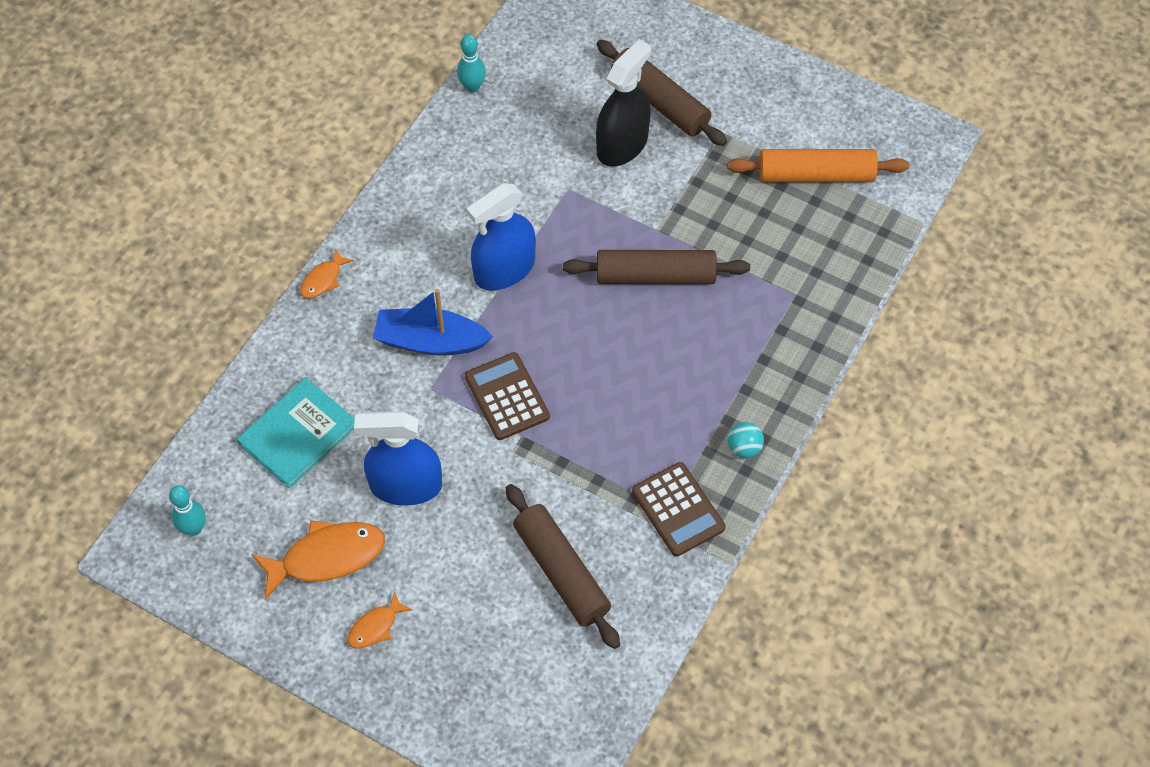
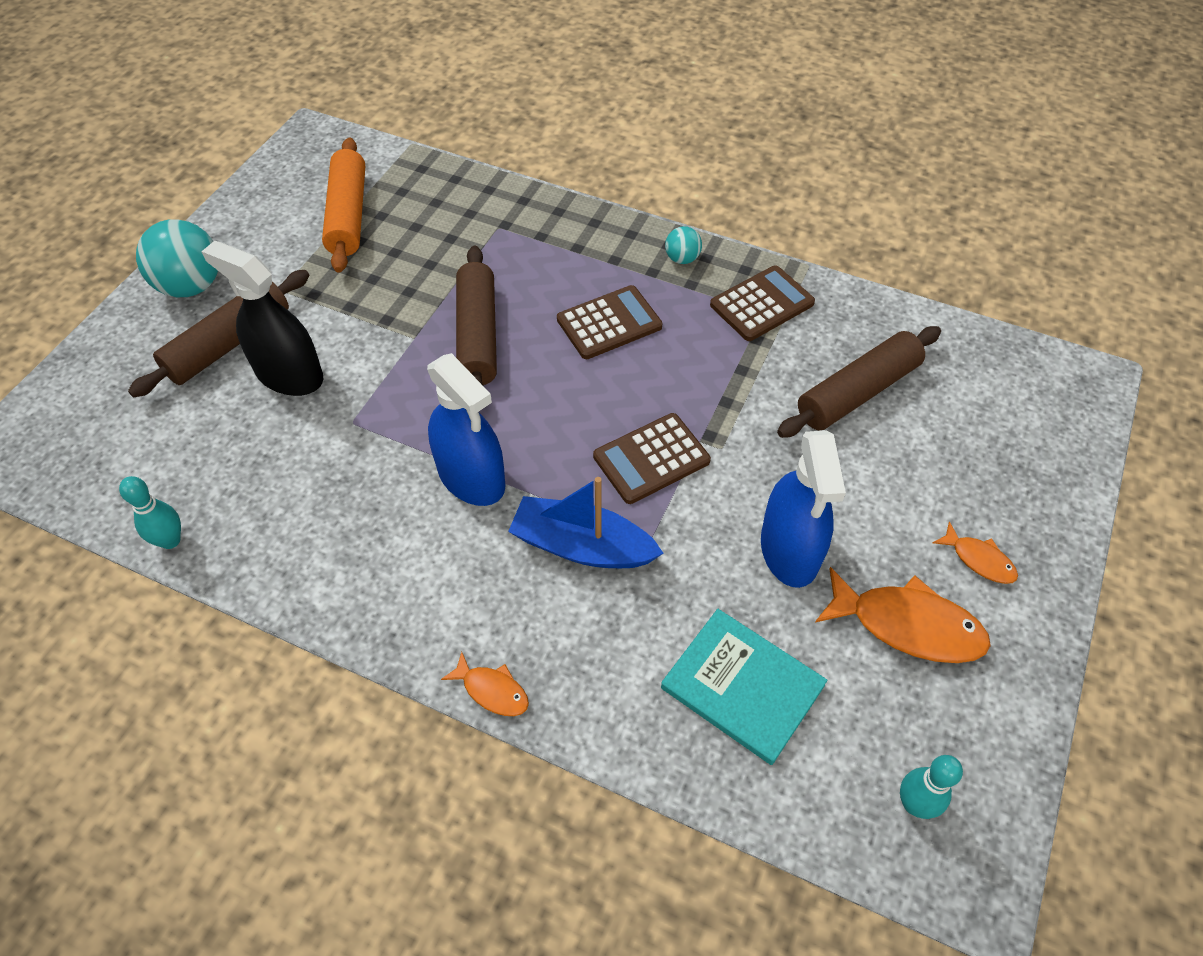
camera: 95 degrees left, 5 degrees down
(327, 557) = (908, 625): orange fish -> orange fish turned 135 degrees clockwise
(430, 341) = (582, 546): blue boat -> blue boat turned 105 degrees clockwise
(662, 378) = (609, 323): none -> brown calculator
(728, 69) = (191, 286): none -> turquoise ball

